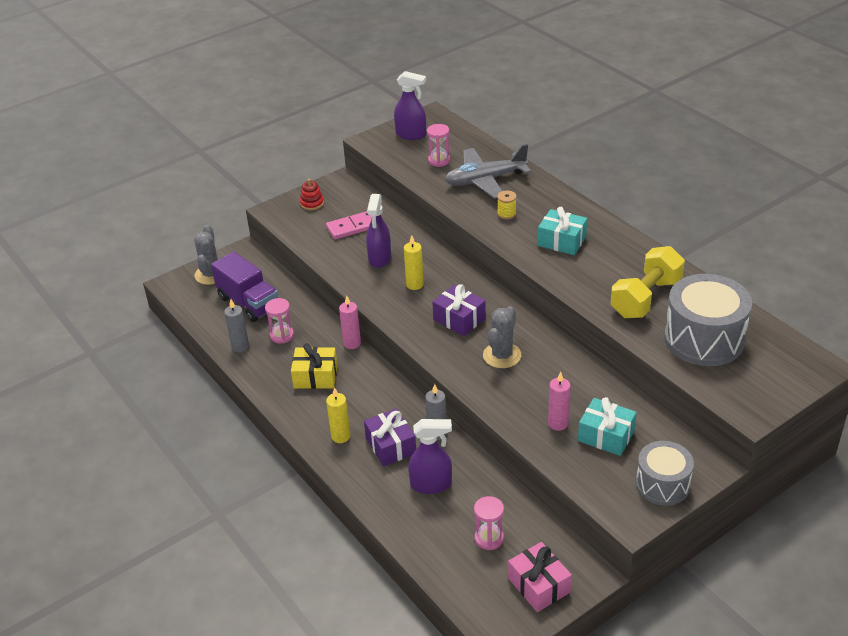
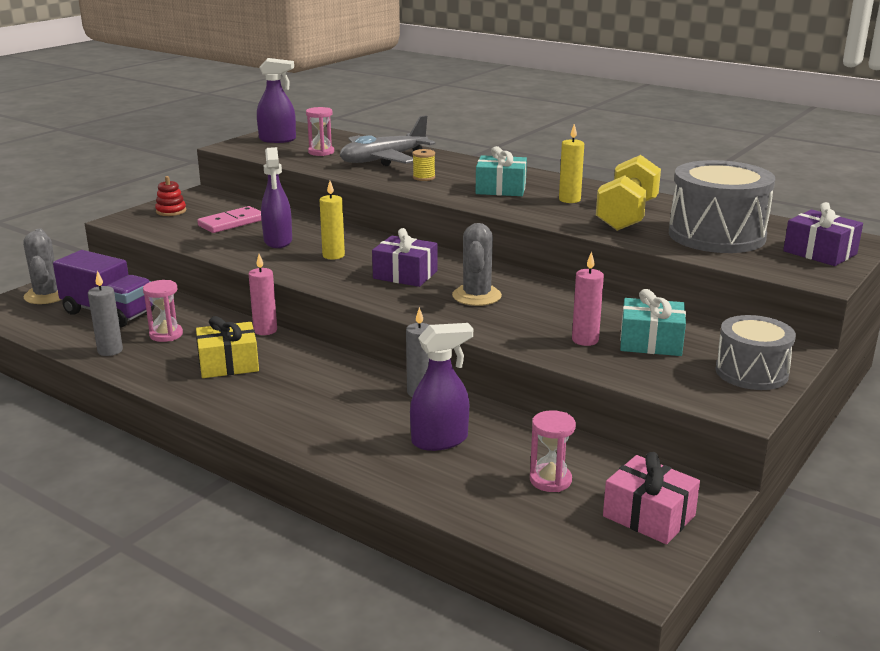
camera: 20 degrees left, 15 degrees down
(341, 436) = (289, 413): yellow candle -> yellow candle (569, 200)
(391, 446) = (364, 412): purple gift -> purple gift (820, 252)

